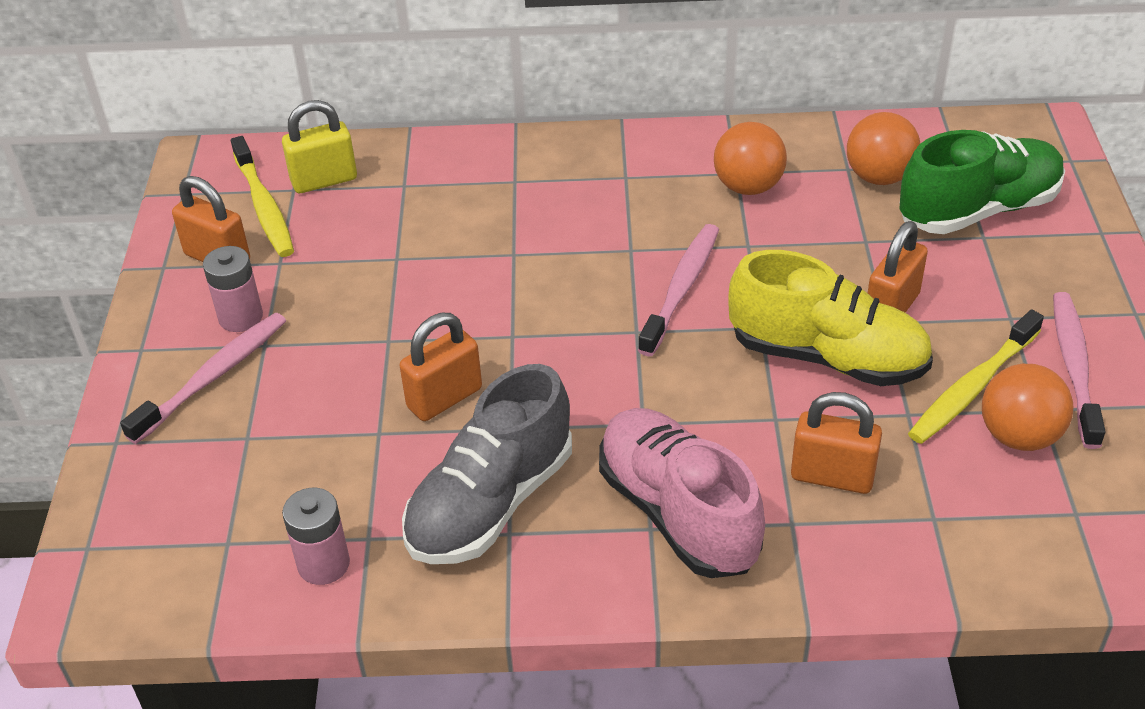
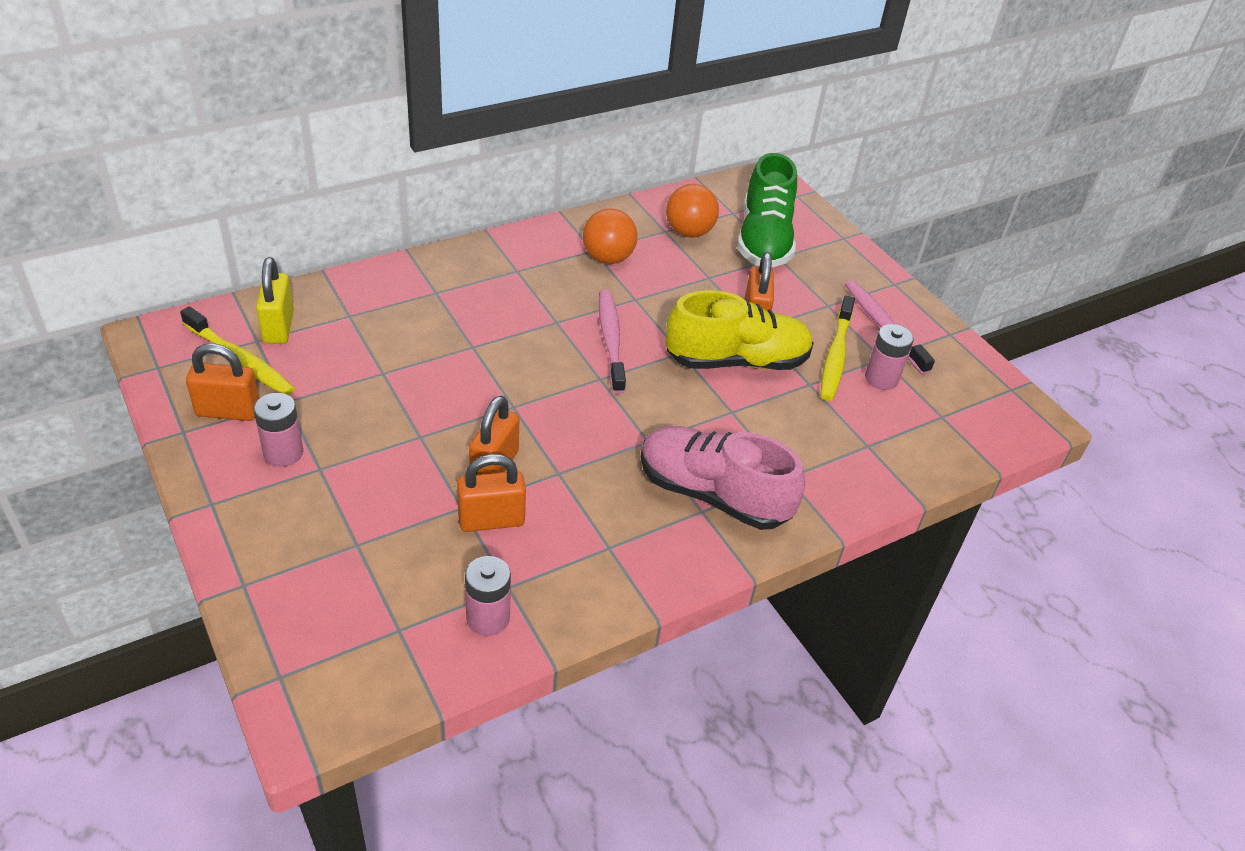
camera: 35 degrees left, 0 degrees up
(213, 377) = (293, 506): pink toothbrush -> none
(324, 180) = (279, 327): yellow padlock -> yellow padlock turned 45 degrees counterclockwise
(491, 503) = (581, 530): grey shoe -> none
(832, 476) = (792, 438): orange padlock -> orange padlock (491, 520)
(978, 210) = (764, 240): green shoe -> green shoe turned 150 degrees clockwise
(1019, 436) = (881, 379): orange ball -> pink battery

